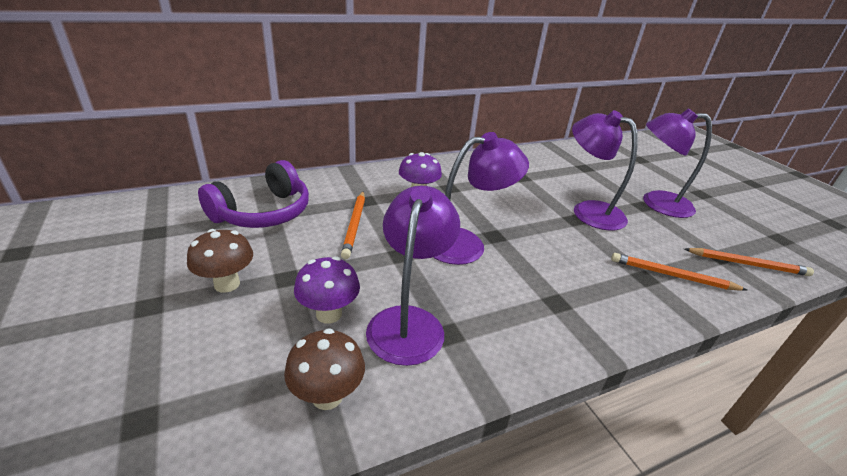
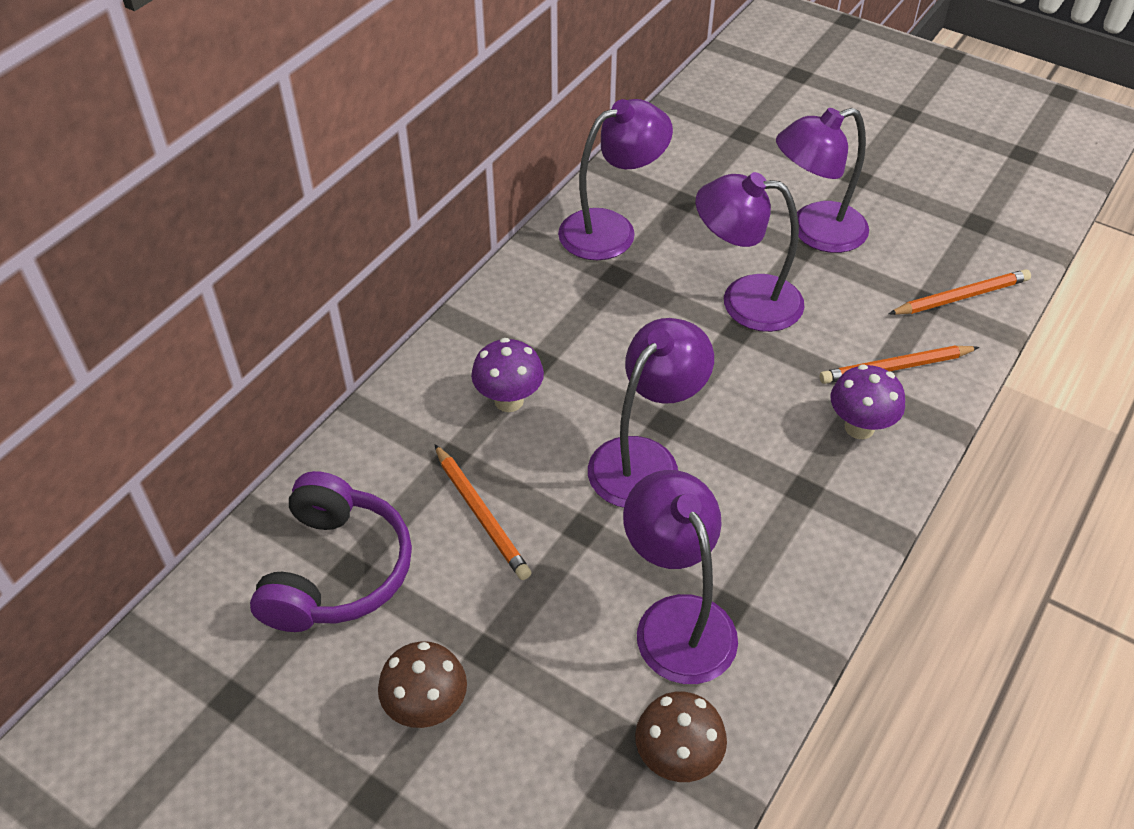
camera: 30 degrees left, 15 degrees up
(329, 314) = (585, 668): purple mushroom -> purple mushroom (859, 427)
(535, 163) = (611, 229): none -> purple lamp

